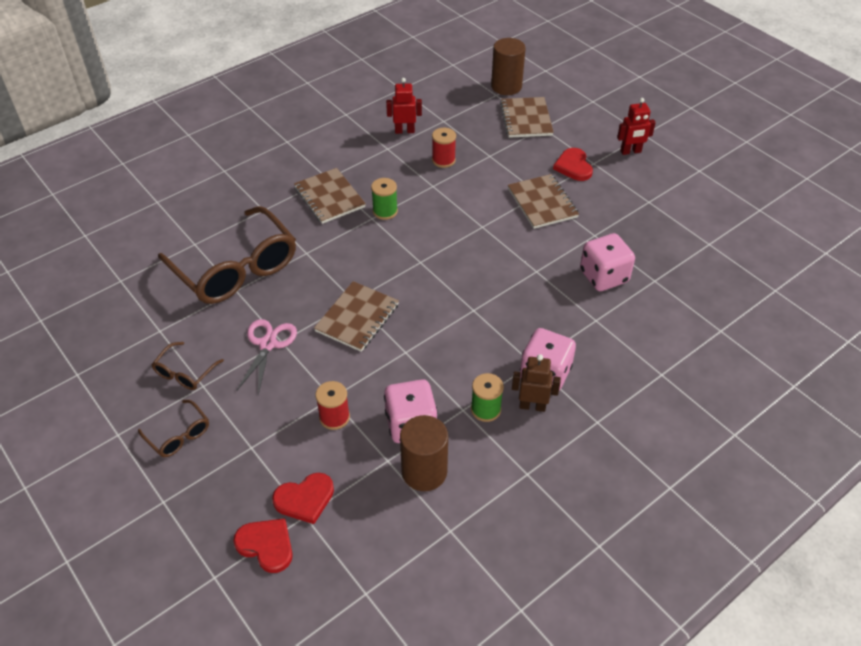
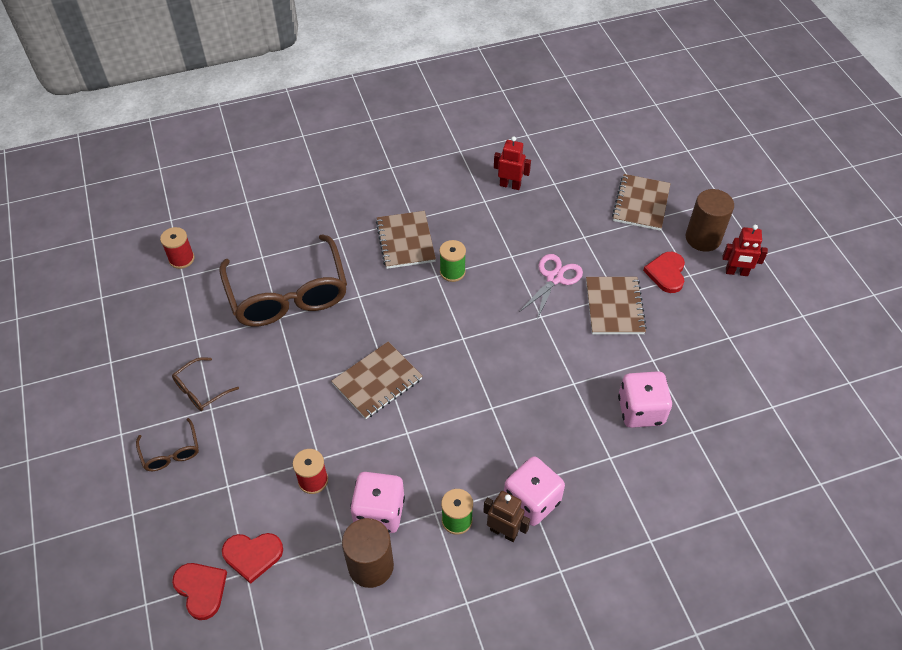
camera: 20 degrees right, 5 degrees up
(268, 344) = (284, 384): pink scissors -> pink scissors (554, 278)
(443, 160) = (534, 229): red spool -> red spool (181, 259)
(506, 86) = (637, 159): brown cylinder -> brown cylinder (703, 238)

